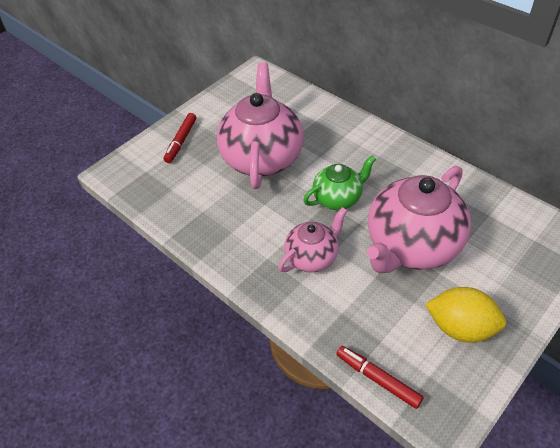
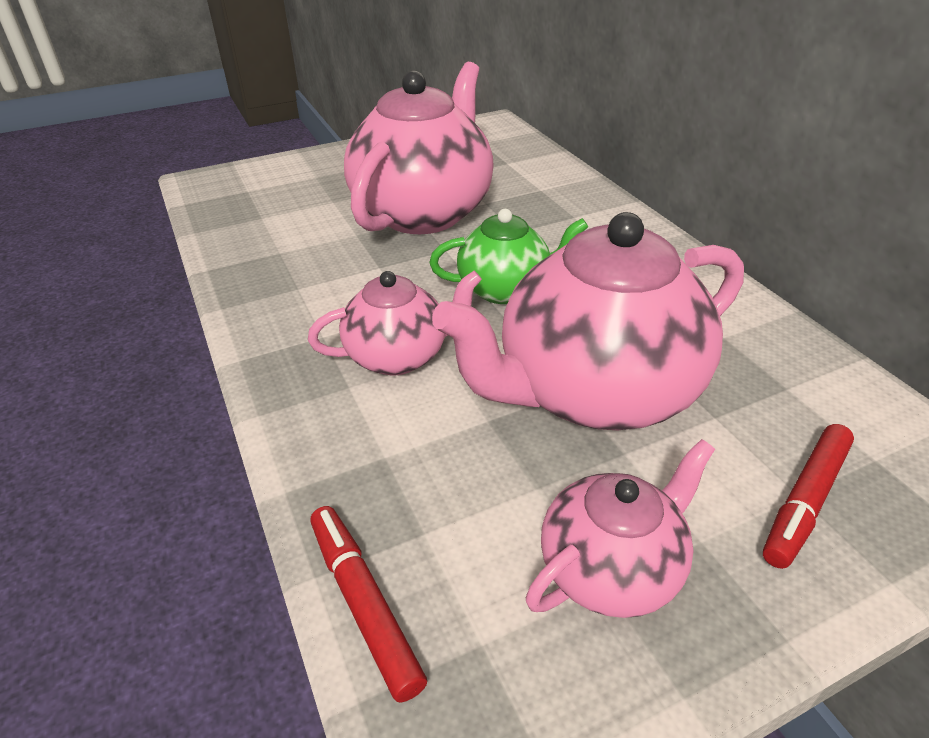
camera: 20 degrees right, 10 degrees down
(181, 141) = (324, 171): red marker -> red marker (805, 501)
(460, 327) = (612, 569): yellow lemon -> pink teapot

